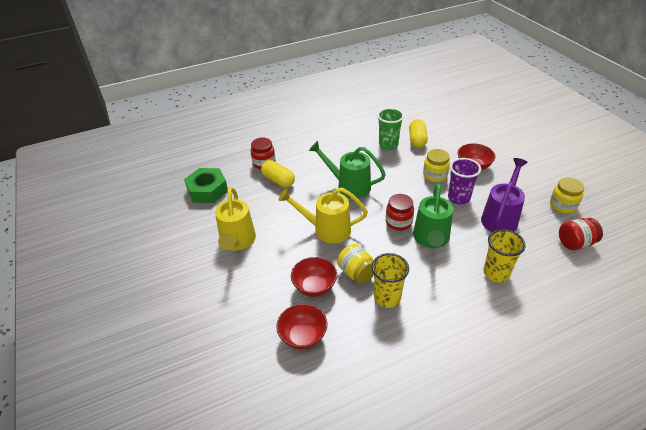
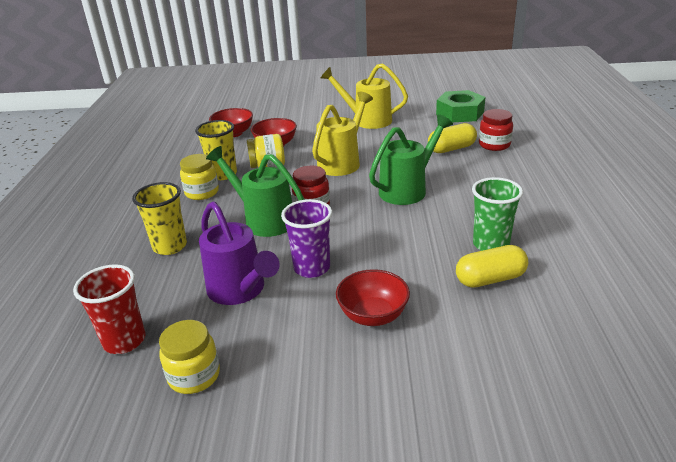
camera: 115 degrees right, 10 degrees down
(417, 140) = (490, 279): yellow capsule -> yellow capsule turned 45 degrees counterclockwise
(435, 175) = (378, 264): yellow jar -> yellow jar (202, 192)
(575, 243) = (124, 341): red jar -> red cup

